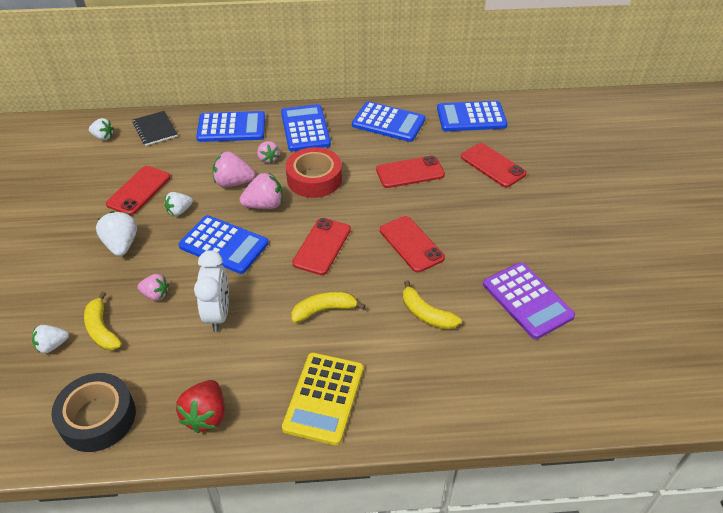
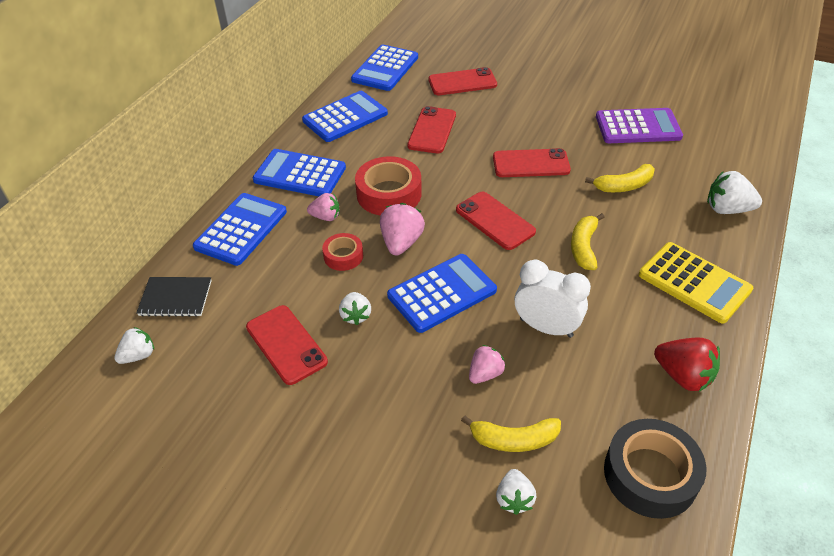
camera: 60 degrees left, 0 degrees up
(121, 245) = (377, 386): white strawberry -> white strawberry (727, 209)
(233, 183) = (343, 256): pink strawberry -> red tape

